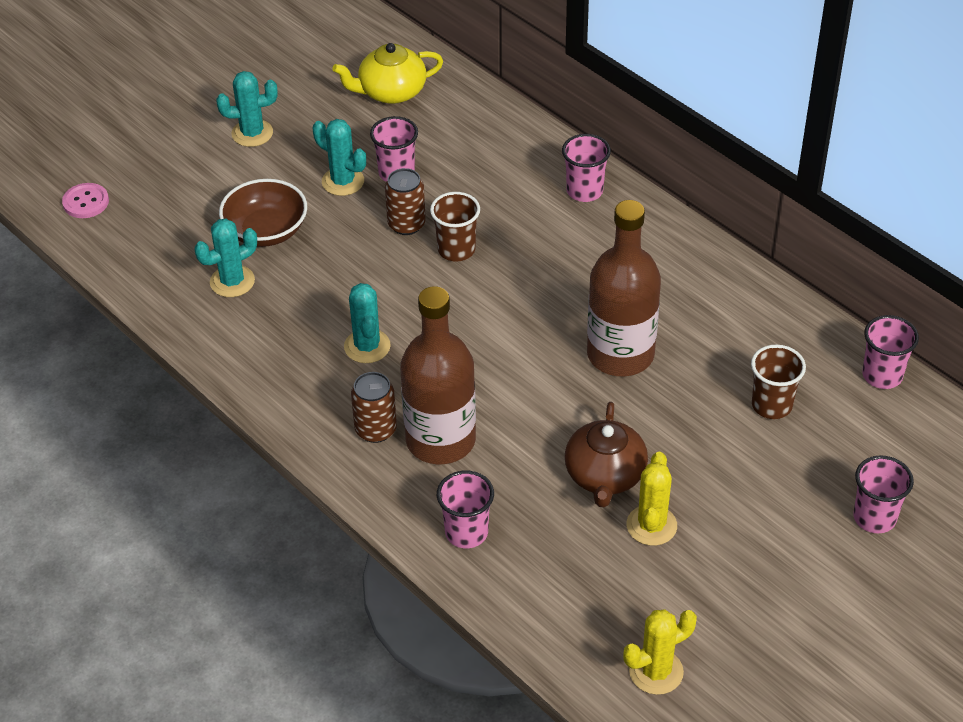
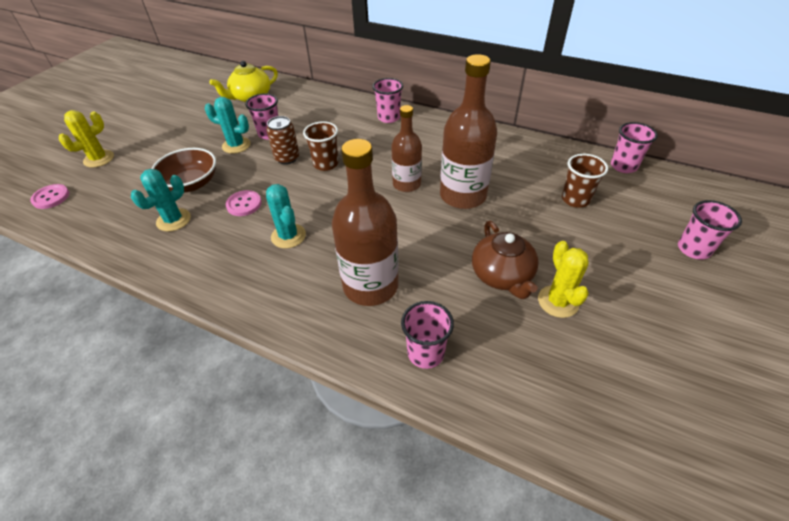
camera: 20 degrees left, 0 degrees up
(252, 133) = (168, 134): turquoise cactus -> none
(326, 283) = (244, 204): none -> pink button
(376, 429) = (317, 292): brown can -> none
(553, 314) = (406, 184): none -> brown bottle
(656, 671) = (647, 427): yellow cactus -> yellow cactus (99, 159)

